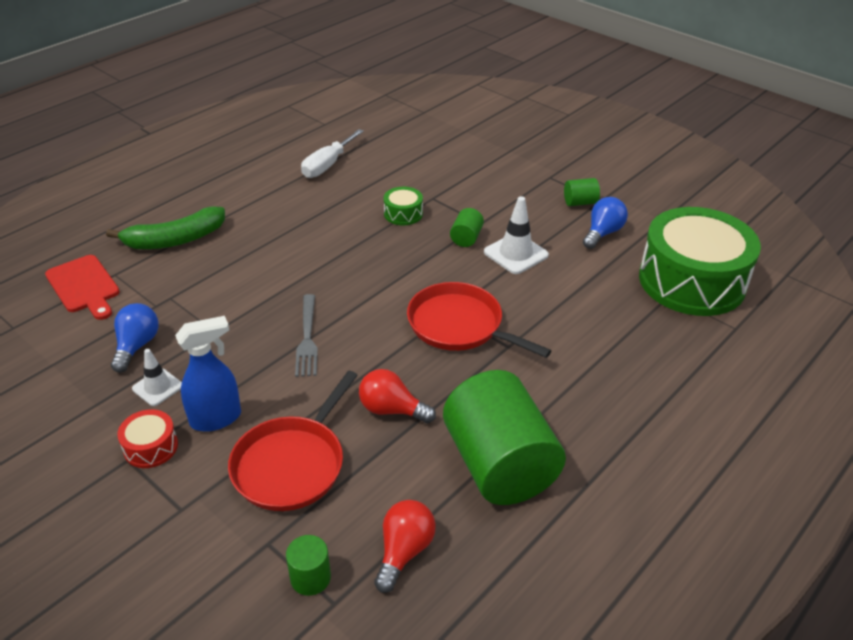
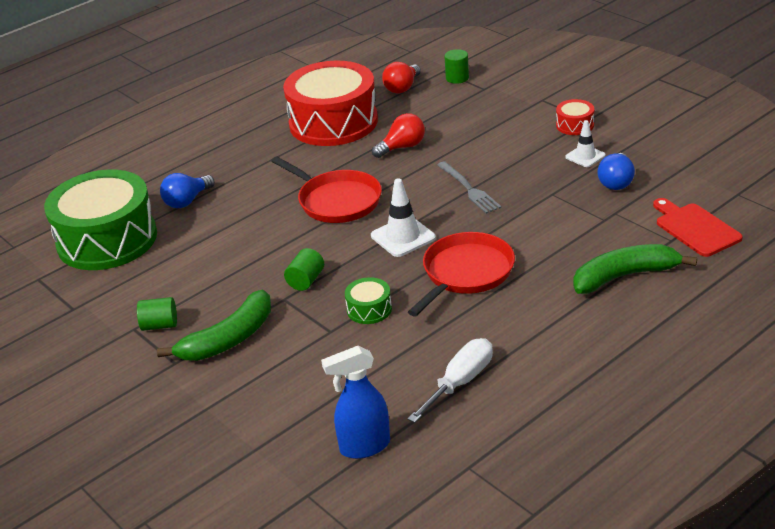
camera: 170 degrees left, 5 degrees down
(216, 418) = (532, 140): blue spray bottle -> blue spray bottle (364, 446)
(292, 464) = (473, 119): red pan -> red pan (466, 273)
(307, 339) = (469, 189): grey fork -> grey fork turned 150 degrees clockwise
(391, 410) = (402, 147): red light bulb -> red light bulb turned 60 degrees counterclockwise
(499, 464) = (333, 122): green cylinder -> red drum
(515, 192) = (229, 339): none -> green banana
(516, 254) = (260, 264): white traffic cone -> white traffic cone (403, 237)
(602, 233) = (158, 287): blue light bulb -> blue light bulb (187, 201)

